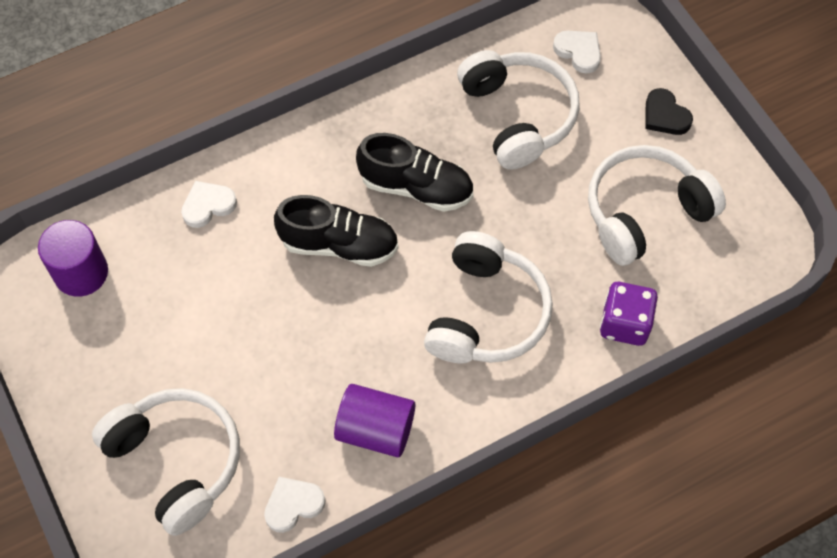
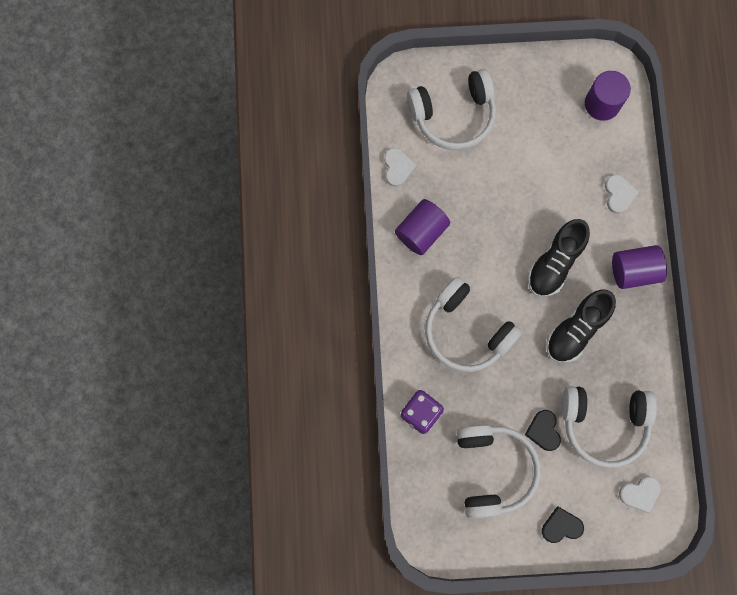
camera: 115 degrees right, 15 degrees up
(306, 152) = (634, 271): none -> purple cylinder
(564, 176) = (543, 431): none -> black heart

